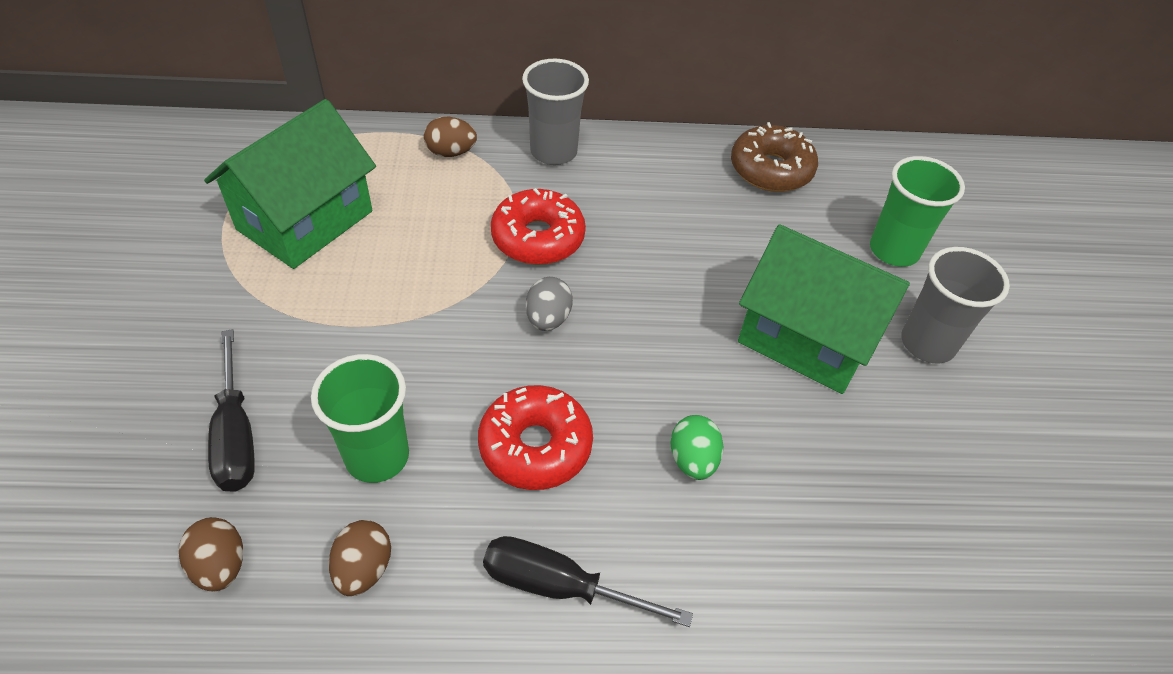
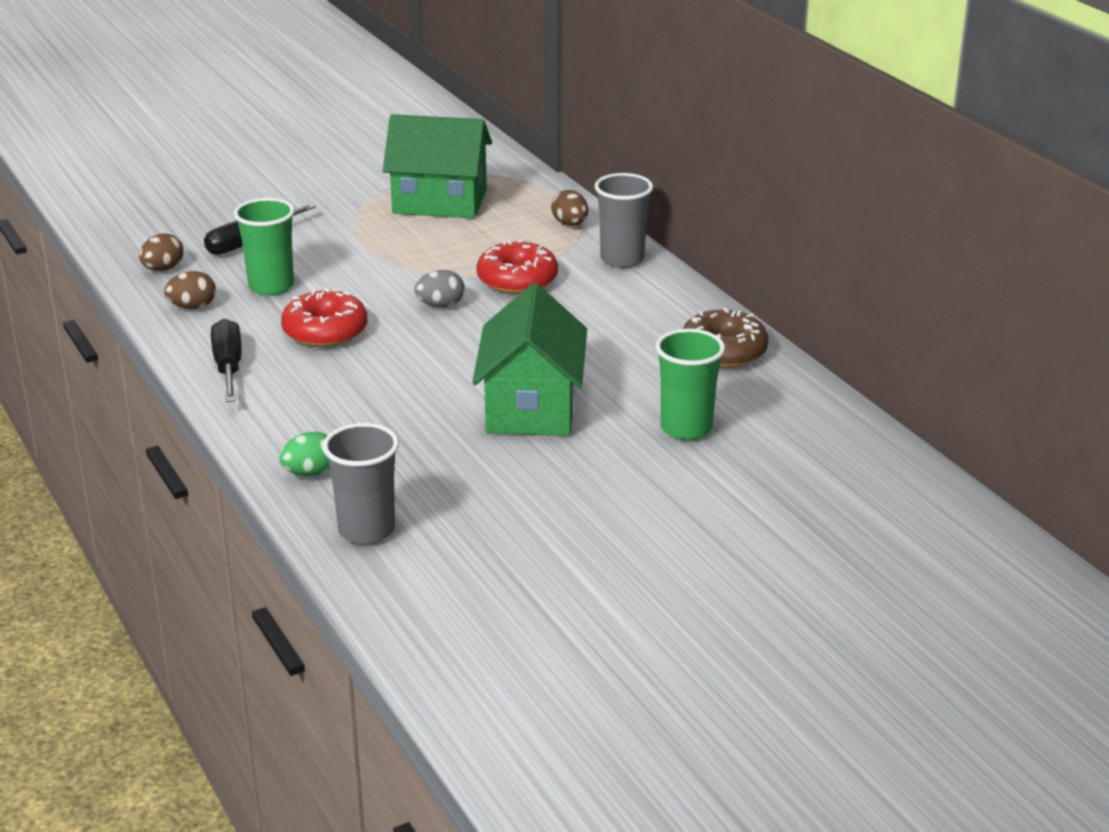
camera: 65 degrees right, 20 degrees down
(693, 460) = (365, 388): green egg -> green egg (310, 473)
(927, 343) = (584, 462): grey cup -> grey cup (366, 530)

